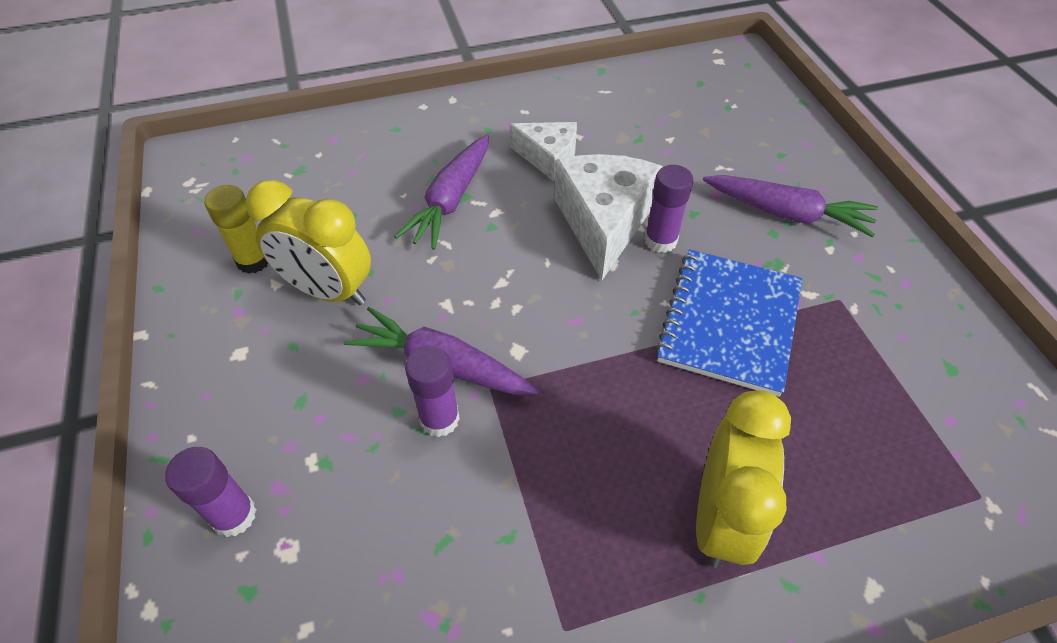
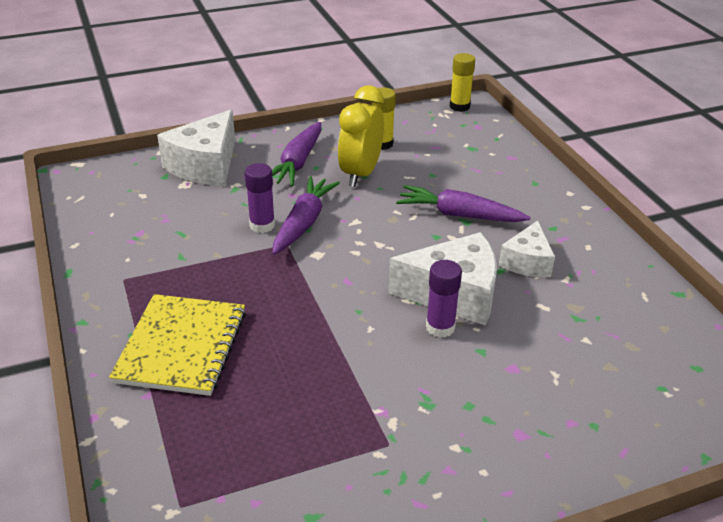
camera: 85 degrees right, 15 degrees down
(183, 168) = (459, 106): none -> yellow glue stick
(234, 515) = (205, 165): purple glue stick -> white cheese
(720, 517) = (182, 346): yellow clock -> yellow notebook
(729, 322) = (352, 364): blue notebook -> none
(787, 213) = (498, 418): purple carrot -> purple carrot (297, 163)

